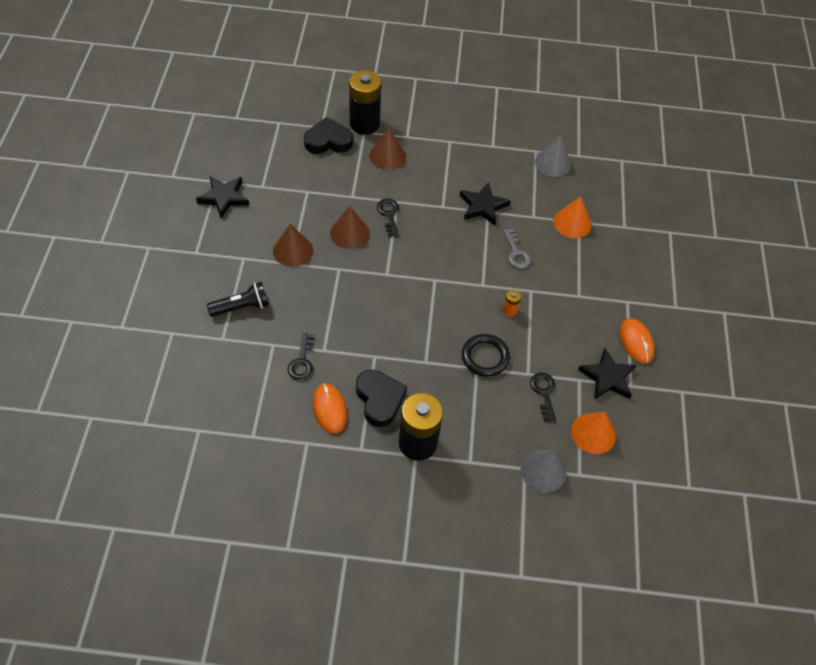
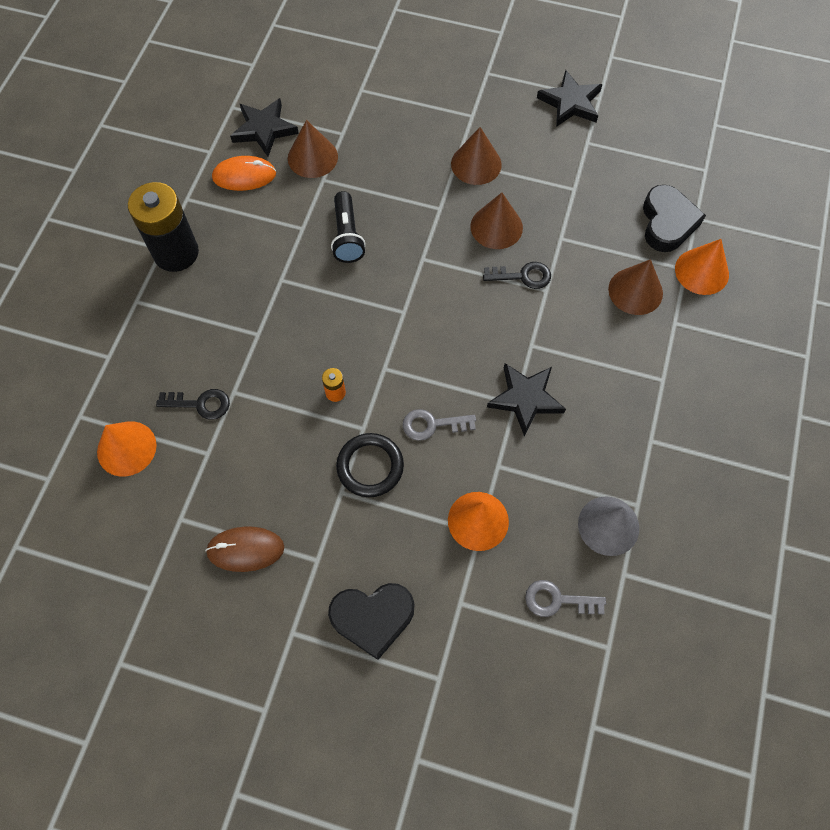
camera: 105 degrees right, 10 degrees up
(241, 307) = (400, 109): black flashlight -> black flashlight (347, 236)
(302, 361) = (312, 157): black key -> brown cone
(364, 124) = (701, 271): black battery -> orange cone
(379, 400) = (242, 224): black heart -> black heart (373, 618)
(485, 357) = (270, 347): black ring -> black ring (370, 466)
(543, 470) = (98, 376): grey cone -> none
(605, 183) = (557, 600): none -> grey key
(607, 377) = (200, 491): black star -> black star (264, 129)
(636, 342) = (245, 549): orange mouse -> brown mouse

